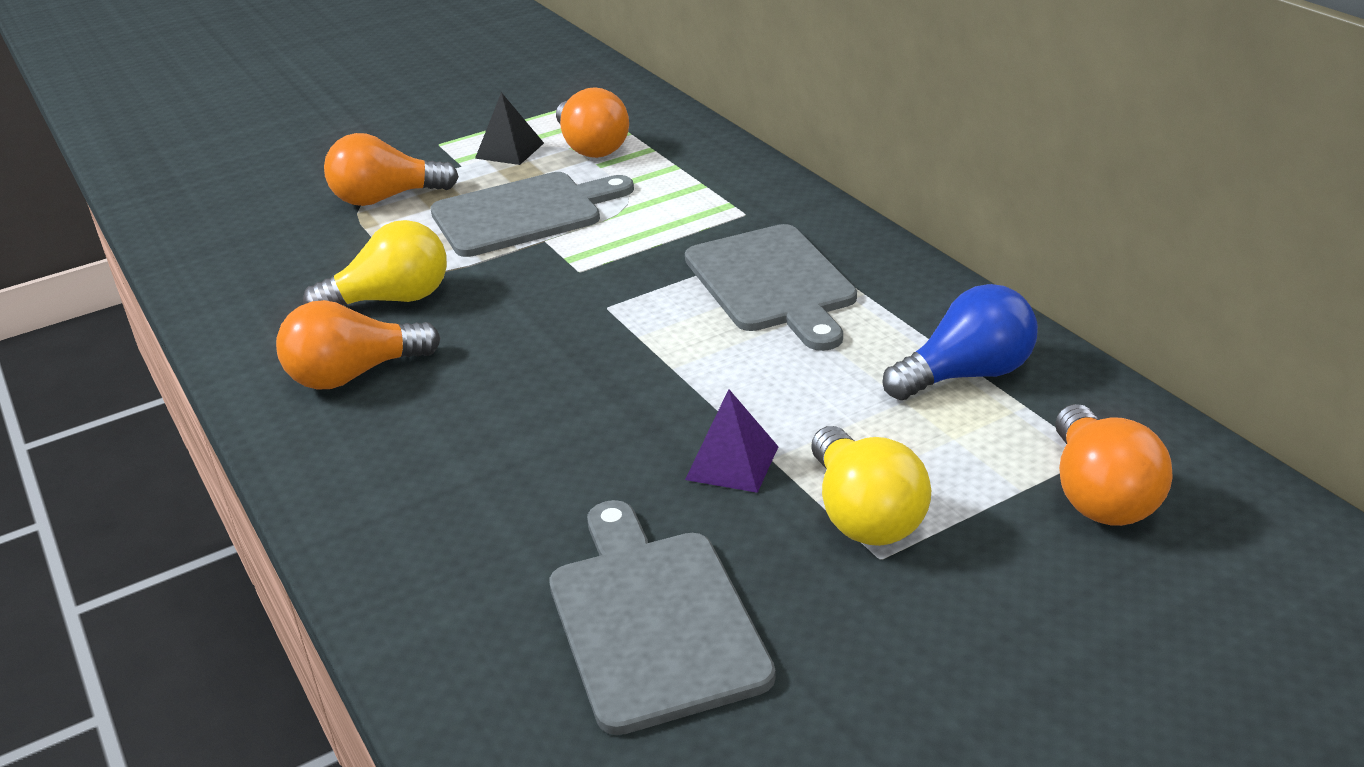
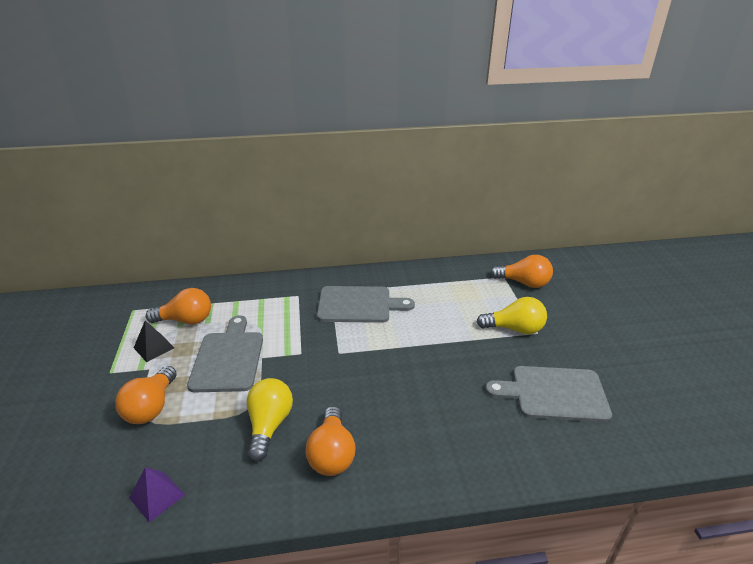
camera: 70 degrees left, 0 degrees up
(732, 463) = (471, 349): purple pyramid -> purple pyramid (157, 496)
(966, 375) = (449, 284): blue light bulb -> none

